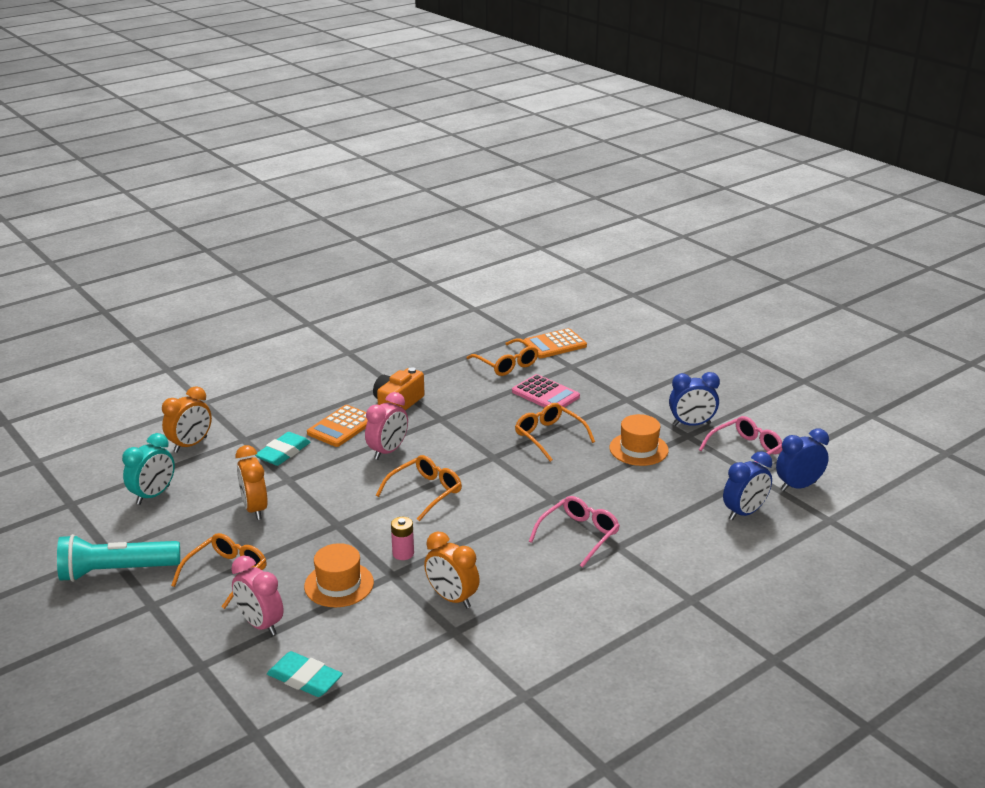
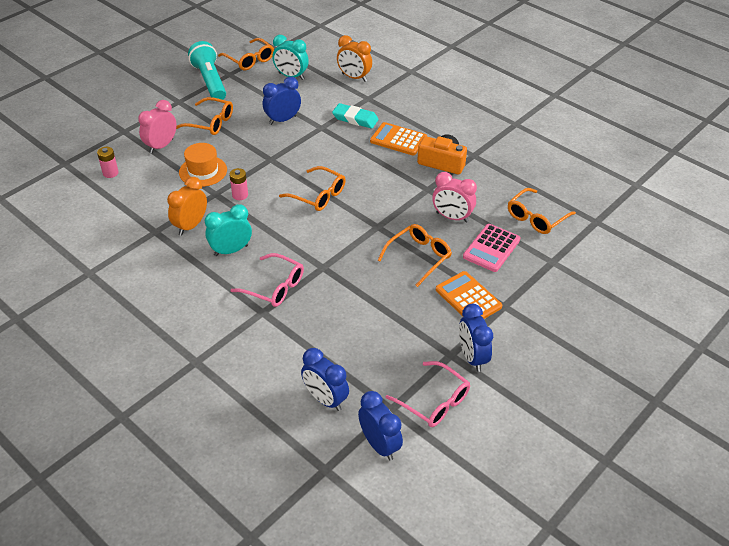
camera: 80 degrees right, 15 degrees up
(83, 530) = (249, 60): none -> orange glasses
(255, 509) = (283, 120): orange clock -> blue clock
(305, 678) = (110, 173): turquoise eraser -> pink battery
(388, 451) = (370, 168): pink clock -> pink clock (452, 217)
(508, 565) = (231, 250): none -> turquoise clock
(555, 344) = (590, 246): orange calculator -> orange calculator (468, 298)
(638, 449) = (415, 318): orange hat -> none

